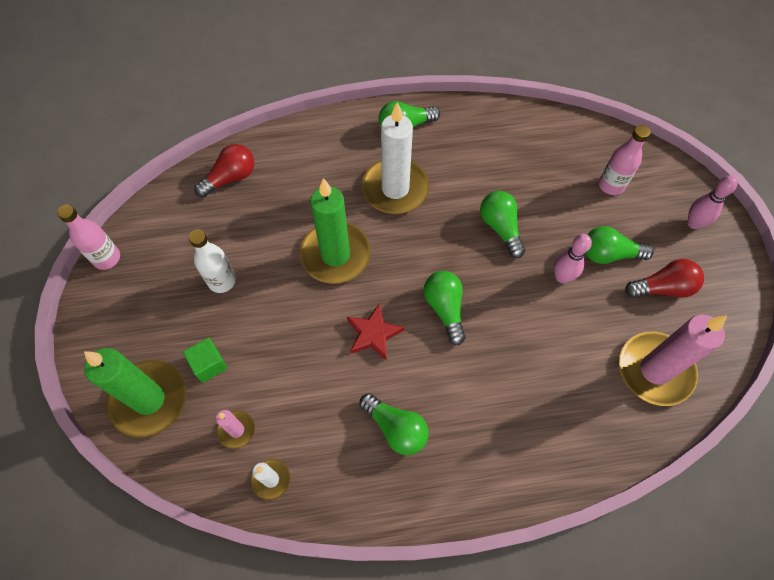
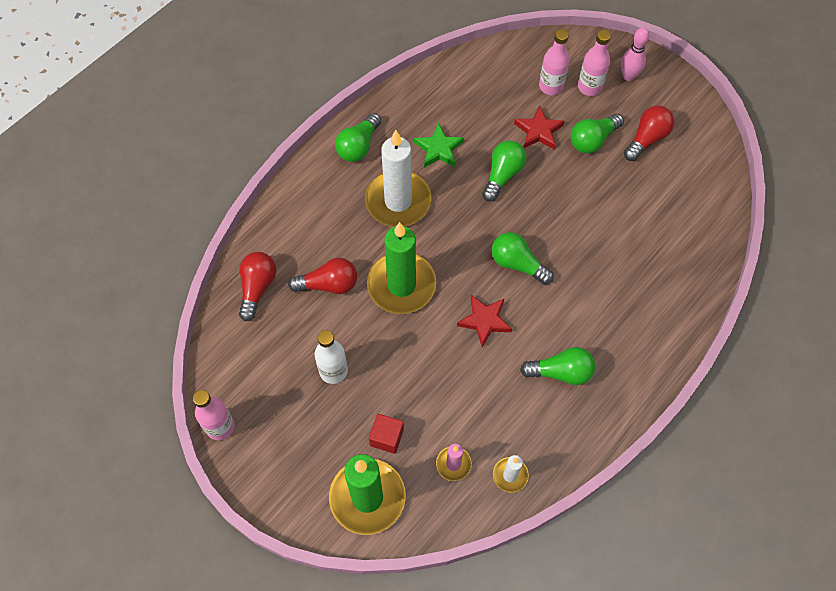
camera: 40 degrees left, 0 degrees up
(209, 364) = (386, 437): green cube -> red cube
(282, 213) = (328, 284): none -> red light bulb
(466, 171) = (439, 149): none -> green star
(500, 228) = (502, 175): green light bulb -> green light bulb turned 90 degrees clockwise
(562, 277) = (576, 180): pink bowling pin -> none
(566, 214) = (538, 131): none -> red star
(647, 208) = (589, 87): none -> pink bottle
(655, 370) = (688, 200): pink candle -> none

